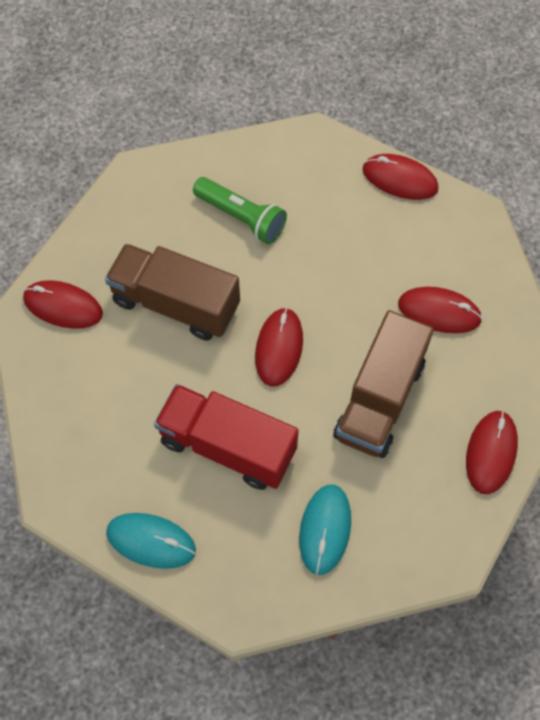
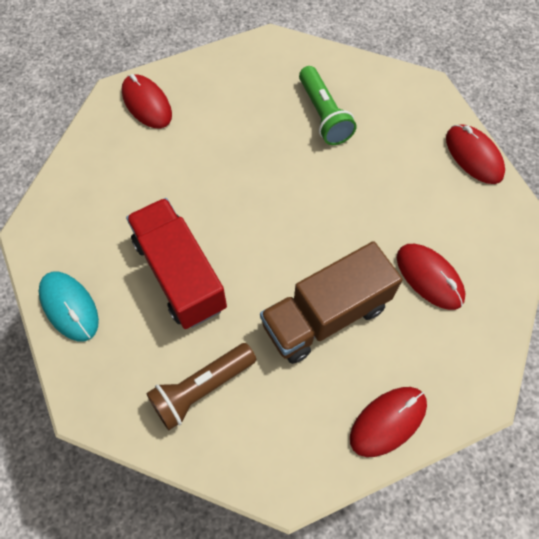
camera: 35 degrees right, 0 degrees up
(176, 304) = (226, 148): brown truck -> none
(279, 348) = (276, 226): red mouse -> none
(325, 529) = (202, 388): turquoise mouse -> brown flashlight

